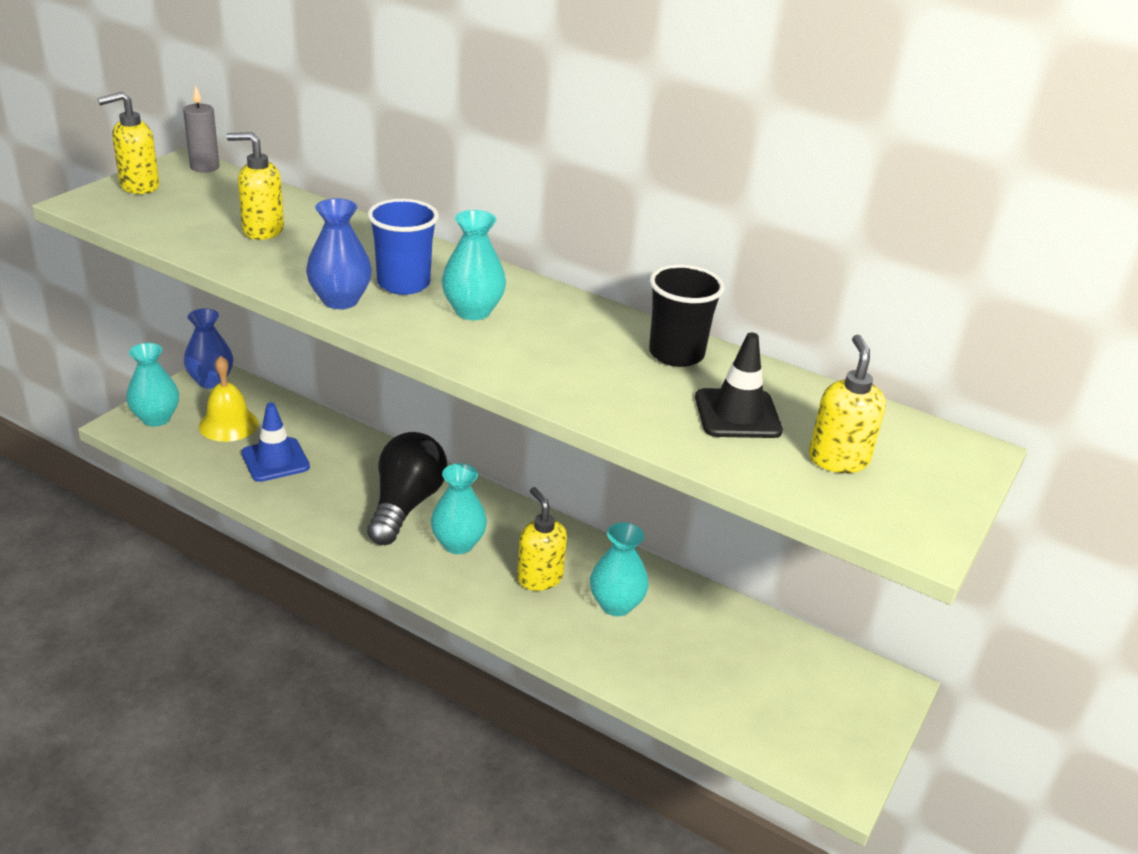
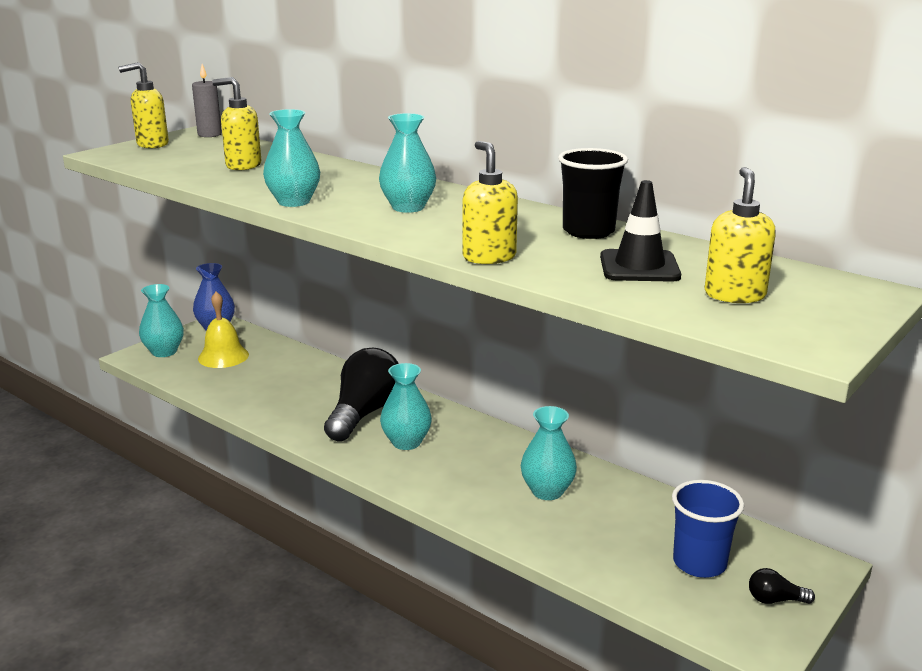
camera: 10 degrees right, 10 degrees down
(275, 460) = (257, 381): blue traffic cone -> none
(340, 300) = (294, 202): blue vase -> turquoise vase
(403, 284) = (352, 193): blue cup -> blue cup (699, 563)
(539, 578) = (477, 469): yellow soap dispenser -> yellow soap dispenser (489, 257)
(851, 730) = (775, 600): none -> black light bulb

